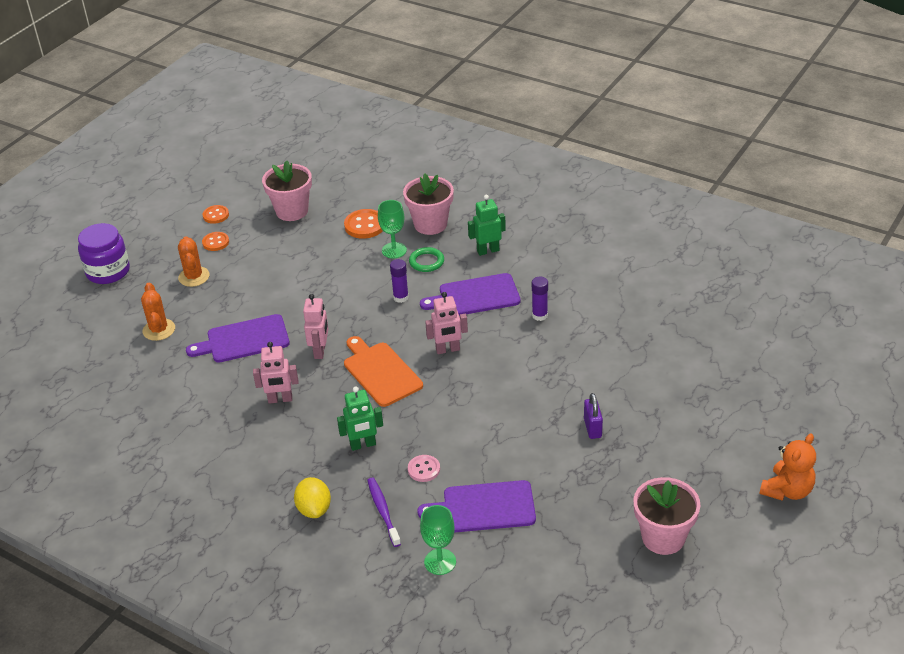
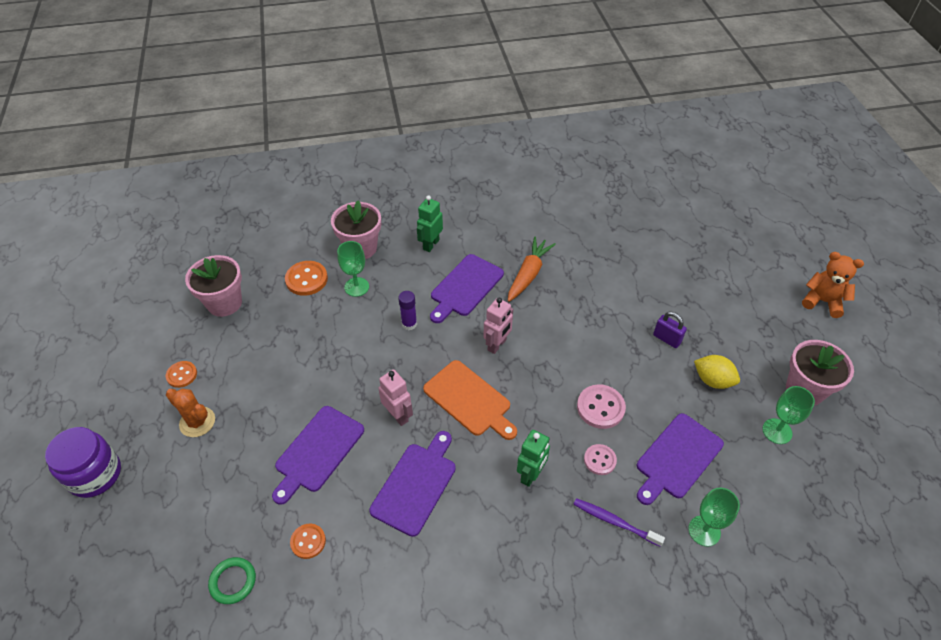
camera: 45 degrees left, 10 degrees up
(159, 330) = (221, 499): orange cactus -> none
(216, 215) = (152, 349): orange button -> orange button (308, 541)
(280, 399) = (415, 485): pink robot -> purple cutting board
(314, 509) = (562, 565): yellow lemon -> yellow lemon (712, 380)
(381, 372) = (469, 400): orange cutting board -> orange cutting board turned 150 degrees counterclockwise
(426, 262) = (394, 281): green ring -> green ring (233, 581)
(470, 438) = (600, 407): none -> pink button
(539, 315) = (529, 274): purple glue stick -> orange carrot
(593, 546) = (777, 431): none -> green goblet
(787, 490) = (822, 301): orange teddy bear -> orange teddy bear turned 60 degrees counterclockwise

